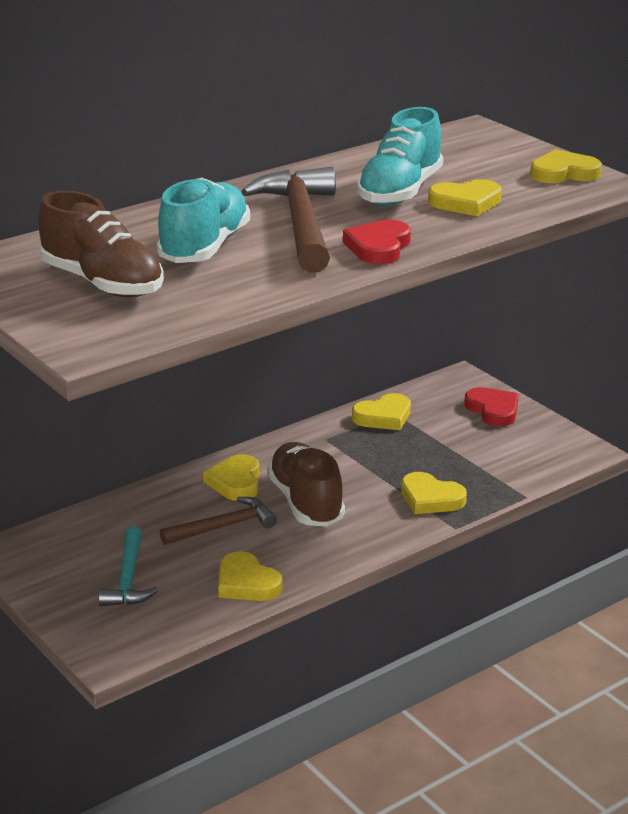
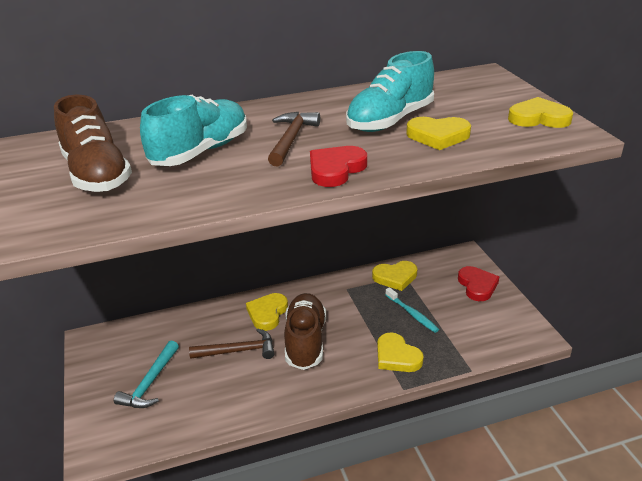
camera: 20 degrees right, 5 degrees up
(246, 583) = (226, 406): yellow heart -> none
(301, 223) = (291, 139): brown hammer -> brown hammer, size x0.59
(426, 452) = (412, 314): none -> turquoise toothbrush

